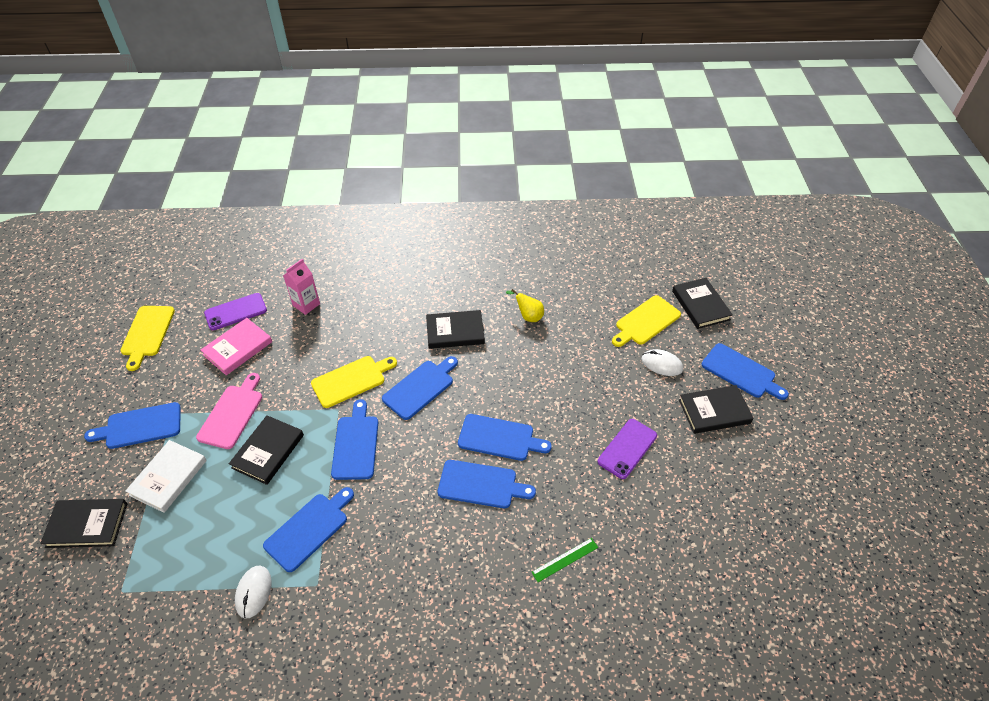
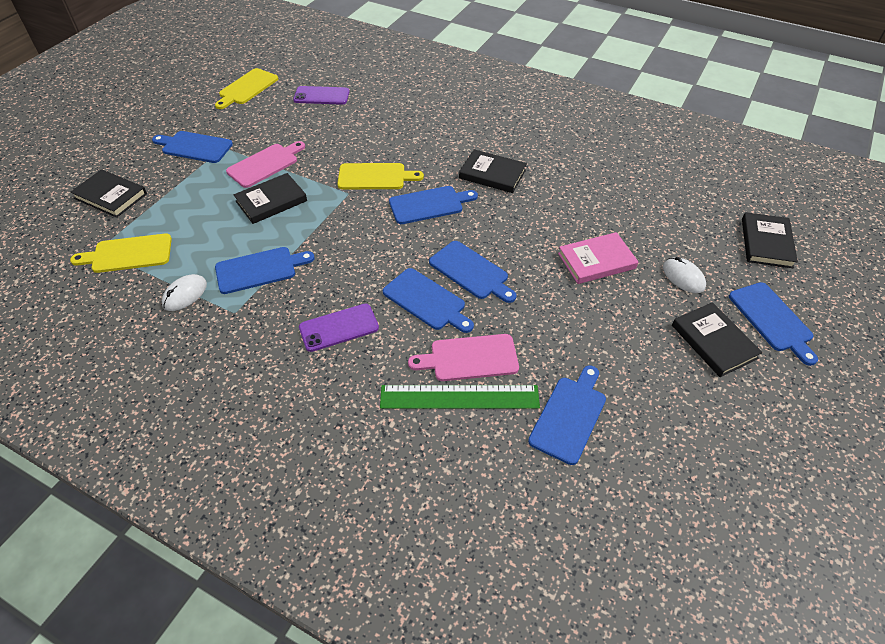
camera: 30 degrees right, 0 degrees up
(168, 477) = (187, 189): white book -> none
(238, 348) = (304, 121): pink book -> pink book (596, 261)
(306, 304) = (380, 110): pink carton -> none
(356, 444) = (343, 224): blue cutting board -> blue cutting board (569, 416)
(528, 316) = (571, 187): yellow pear -> none
(550, 520) = (469, 358): none -> pink cutting board
(565, 559) = (459, 397): green ruler -> green ruler, size x1.98
(627, 448) = (592, 333): purple phone -> purple phone (339, 327)
(646, 322) = (692, 235): yellow cutting board -> yellow cutting board (128, 254)
(714, 411) = (713, 342): black book -> black book turned 45 degrees clockwise

